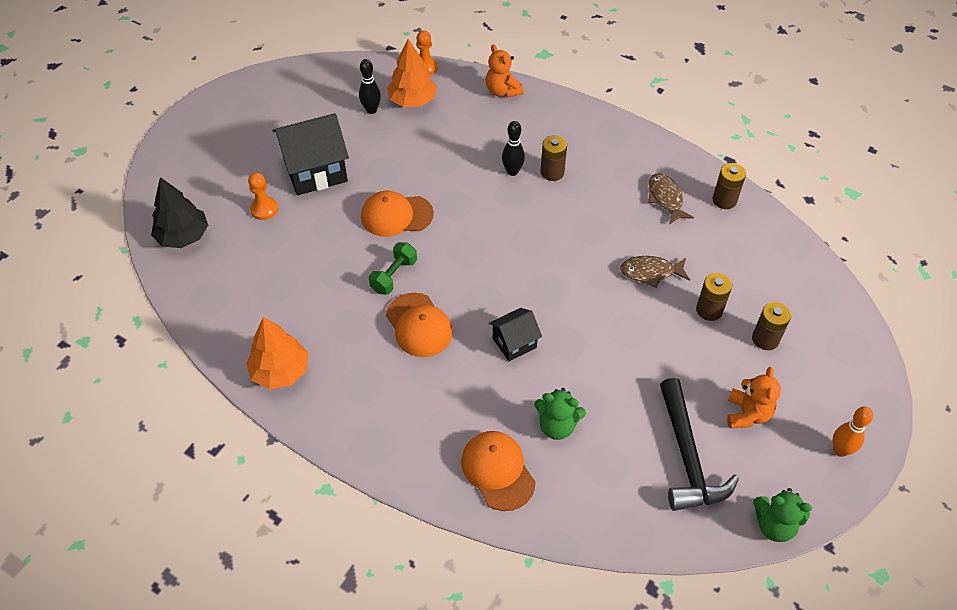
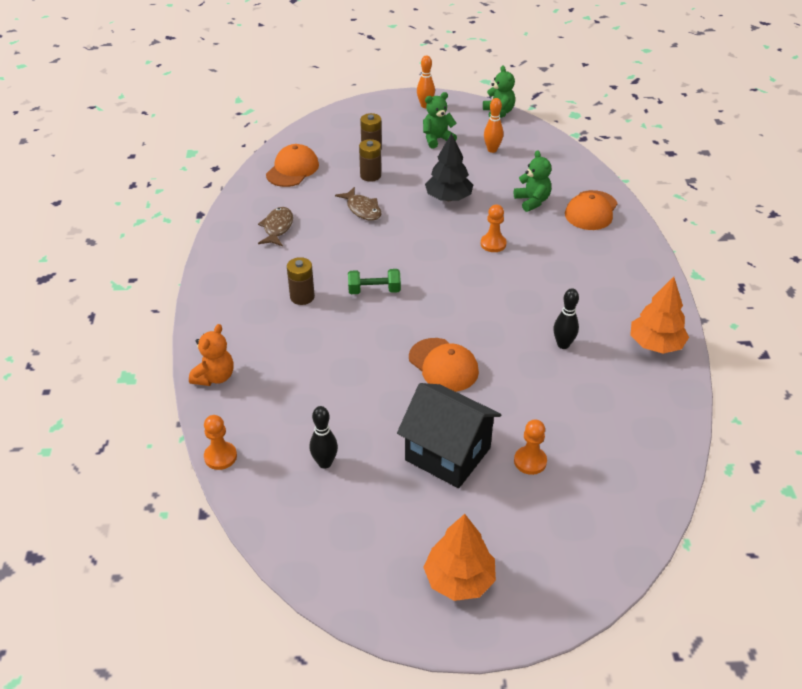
camera: 125 degrees left, 10 degrees down
(183, 236) = (623, 501): black tree -> black tree (448, 198)
(394, 276) = (505, 332): green dumbbell -> green dumbbell (374, 290)
(412, 101) = (283, 437): orange tree -> orange tree (459, 579)
(419, 325) = (532, 295): orange cap -> orange cap (292, 169)
(512, 171) = (322, 320): black bowling pin -> black bowling pin (563, 344)
(514, 343) = (493, 244): black house -> orange pawn
(665, 198) = (277, 228): brown fish -> brown fish turned 150 degrees clockwise
(687, 457) = (492, 150): black hammer -> orange bowling pin
(724, 200) = (253, 201): brown battery -> none
(747, 414) = (437, 139): orange teddy bear -> green teddy bear

